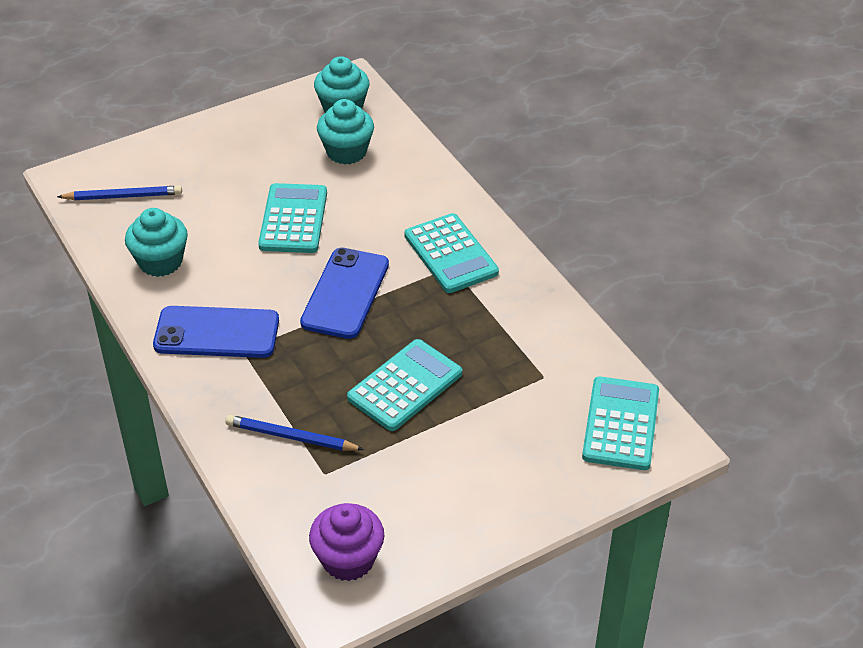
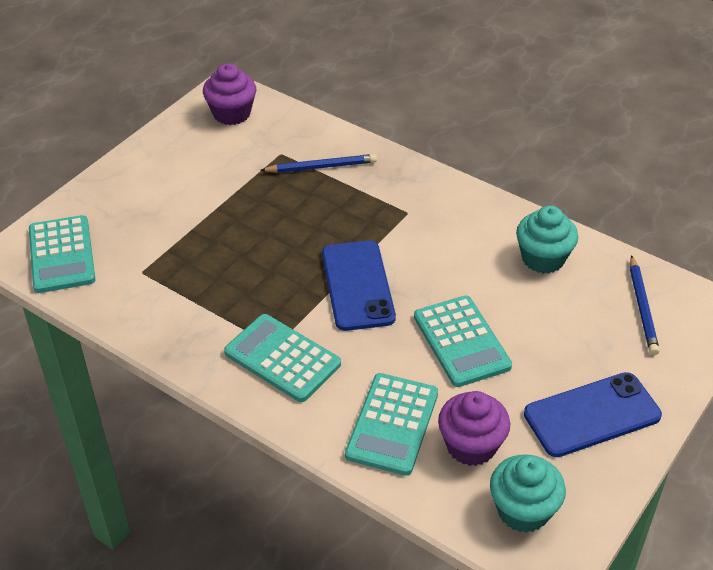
camera: 155 degrees right, 0 degrees up
(123, 196) = (642, 308): blue pencil -> blue pencil turned 60 degrees counterclockwise
(217, 333) = (440, 218): blue phone -> blue phone (592, 415)
(346, 152) = (471, 445): turquoise cupcake -> purple cupcake
(405, 386) = (256, 227): turquoise calculator -> turquoise calculator (392, 424)

